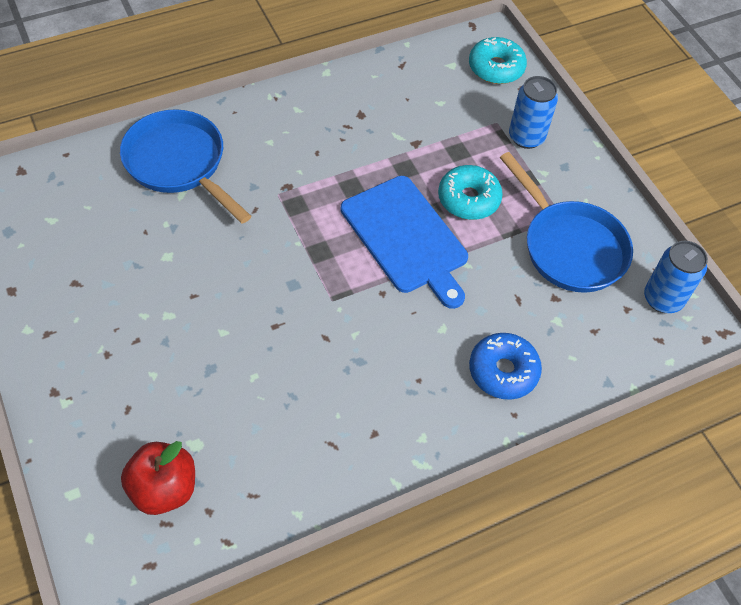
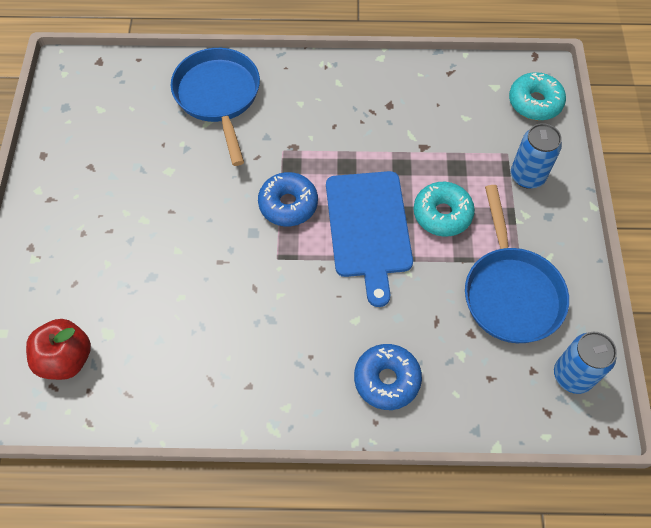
camera: 30 degrees right, 5 degrees up
(314, 244) = (288, 204): none -> blue donut

